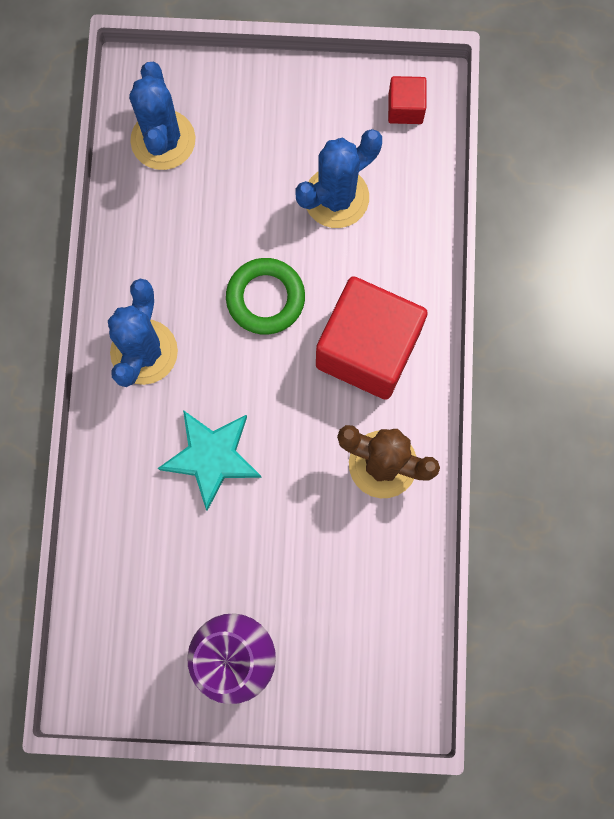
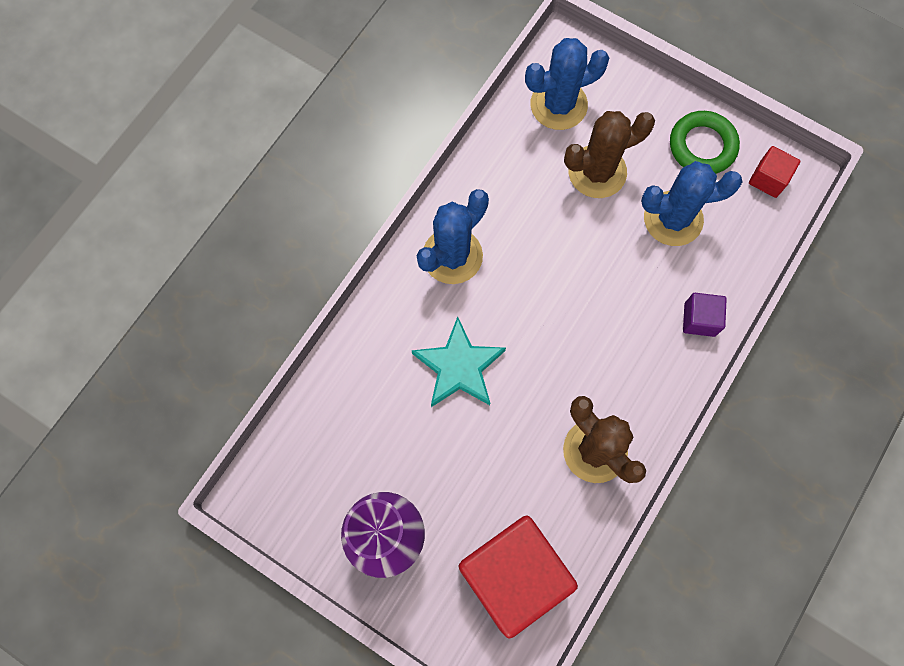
camera: 30 degrees right, 5 degrees down
(163, 140) = (558, 105): blue cactus -> blue cactus turned 45 degrees clockwise
(238, 189) = (597, 172): none -> brown cactus
(265, 298) = (572, 266): green ring -> green ring (702, 146)
(367, 349) = (633, 351): red cube -> red cube (512, 575)
(413, 284) = (699, 319): none -> purple cube

